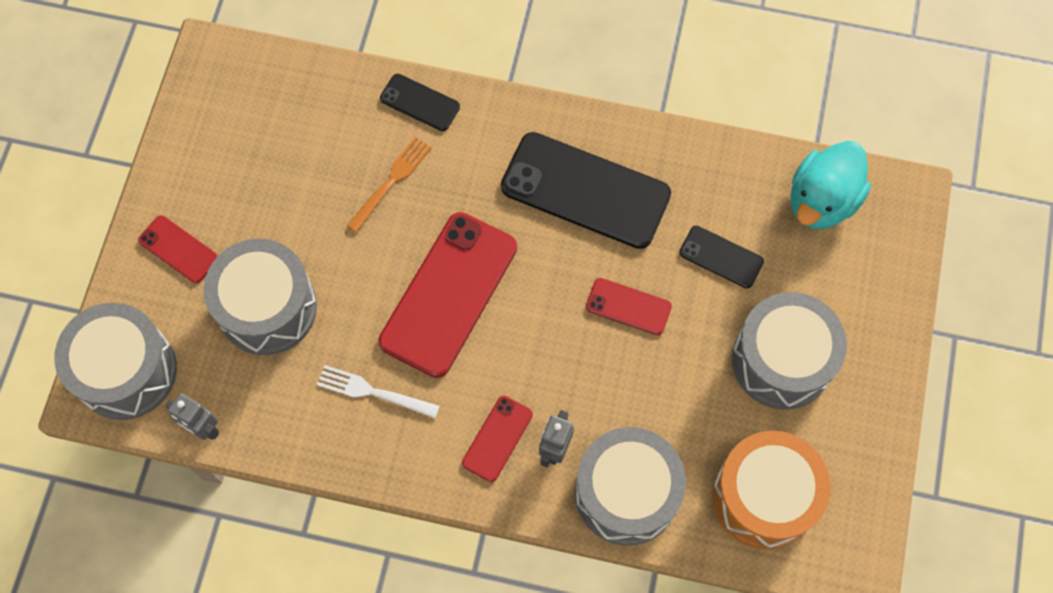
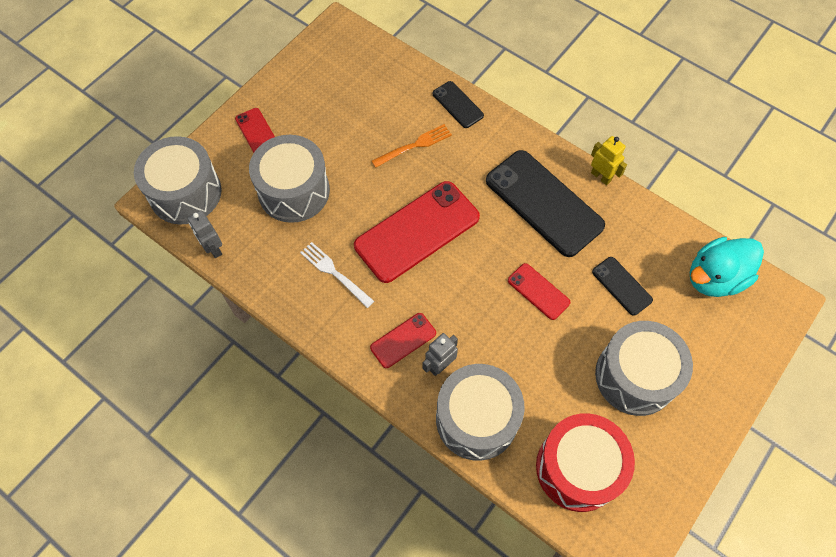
camera: 25 degrees right, 5 degrees down
(638, 126) = (601, 176): none -> yellow robot
(763, 497) = (578, 468): orange drum -> red drum

